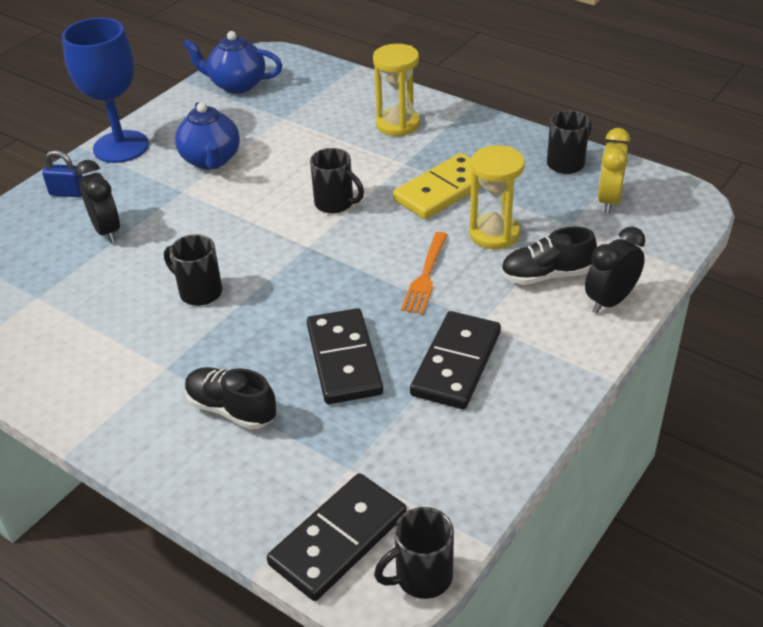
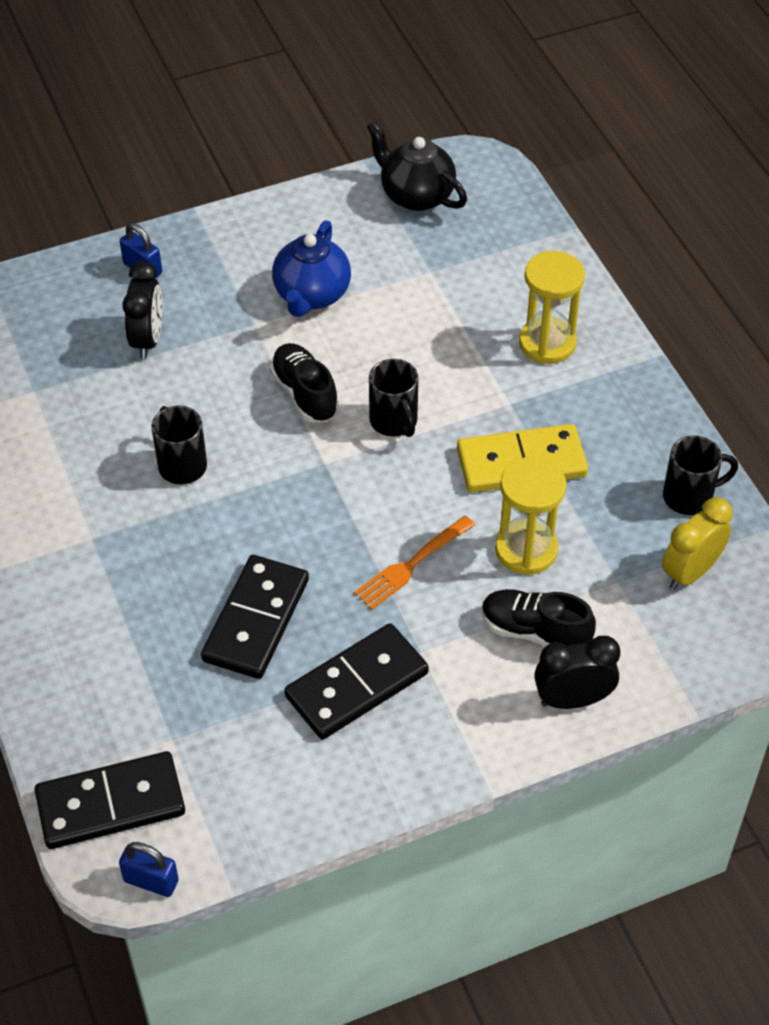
camera: 30 degrees right, 10 degrees up
(121, 147) = (234, 230): blue goblet -> none
(231, 409) = (117, 617): black shoe -> black shoe (304, 394)
(237, 85) = (416, 195): blue teapot -> black teapot
(421, 577) = (151, 881): black mug -> blue padlock

